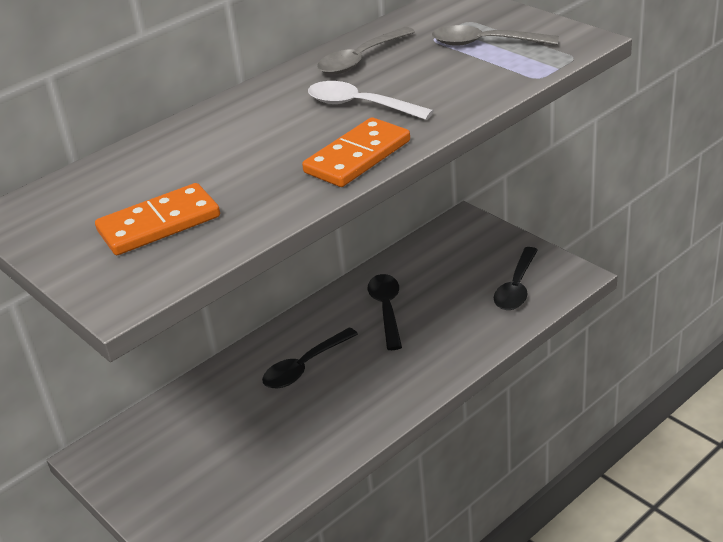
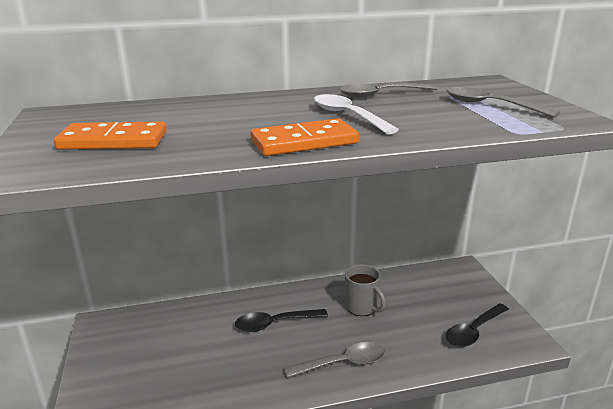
camera: 25 degrees right, 10 degrees down
(386, 309) = (362, 307): black spoon -> grey mug
(410, 374) = (343, 363): none -> grey spoon

